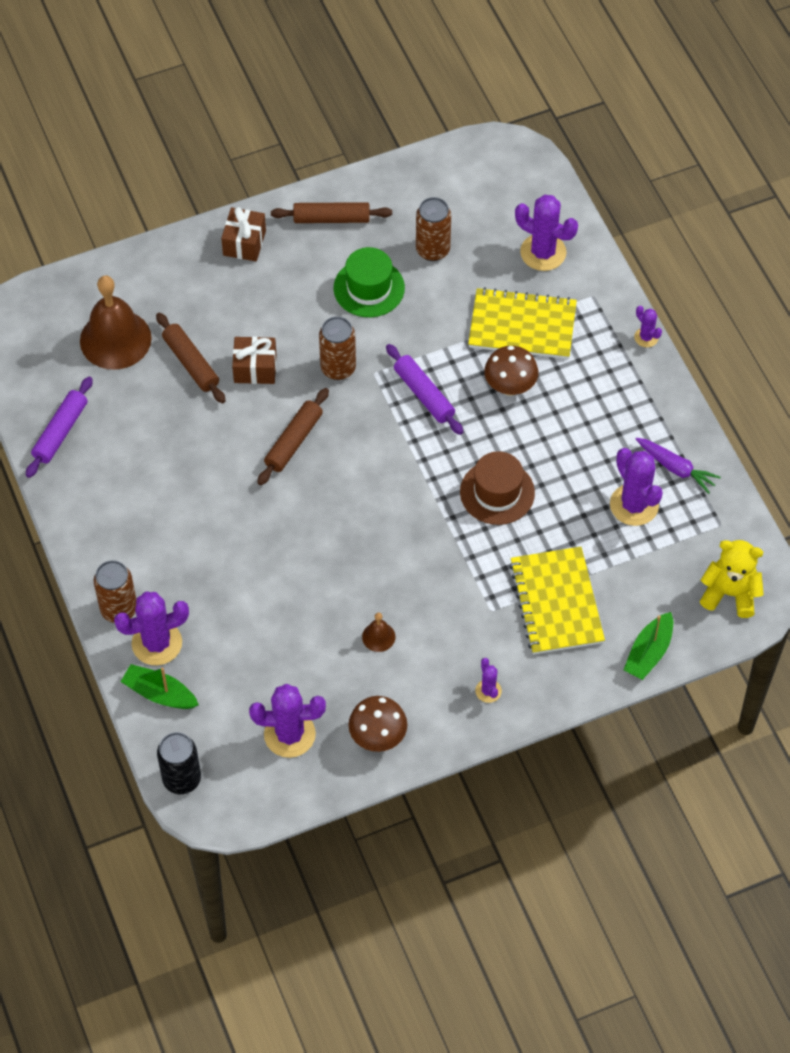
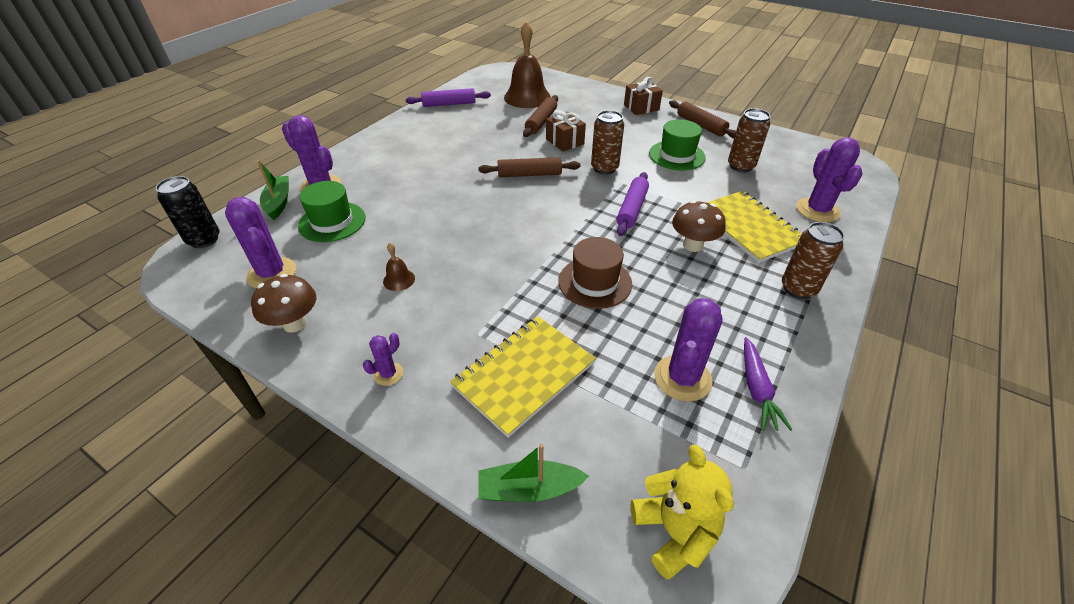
camera: 55 degrees right, 15 degrees down
(119, 609) = (338, 164): brown can -> brown can (798, 289)
(239, 657) = (332, 222): none -> green hat
(646, 337) = (843, 298): purple cactus -> none

